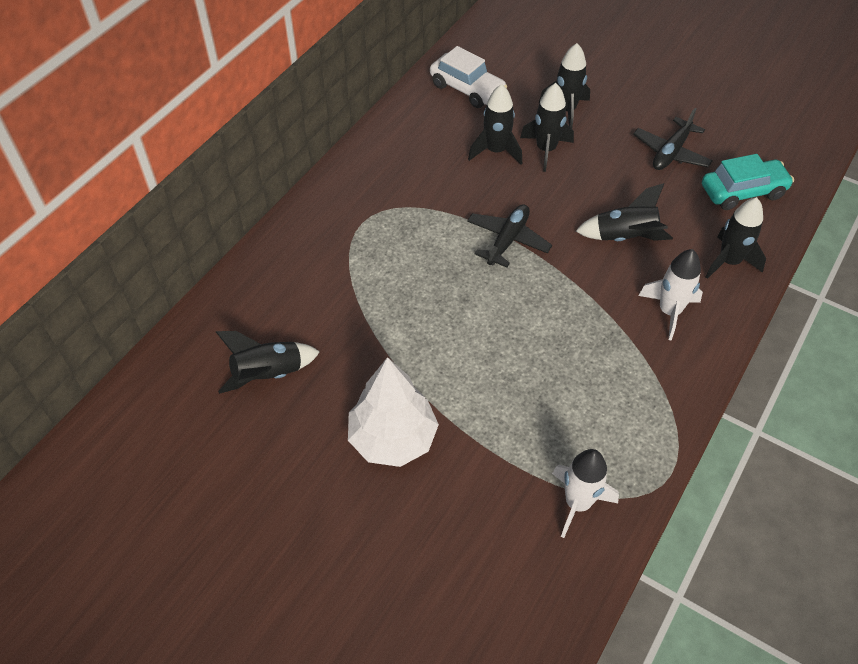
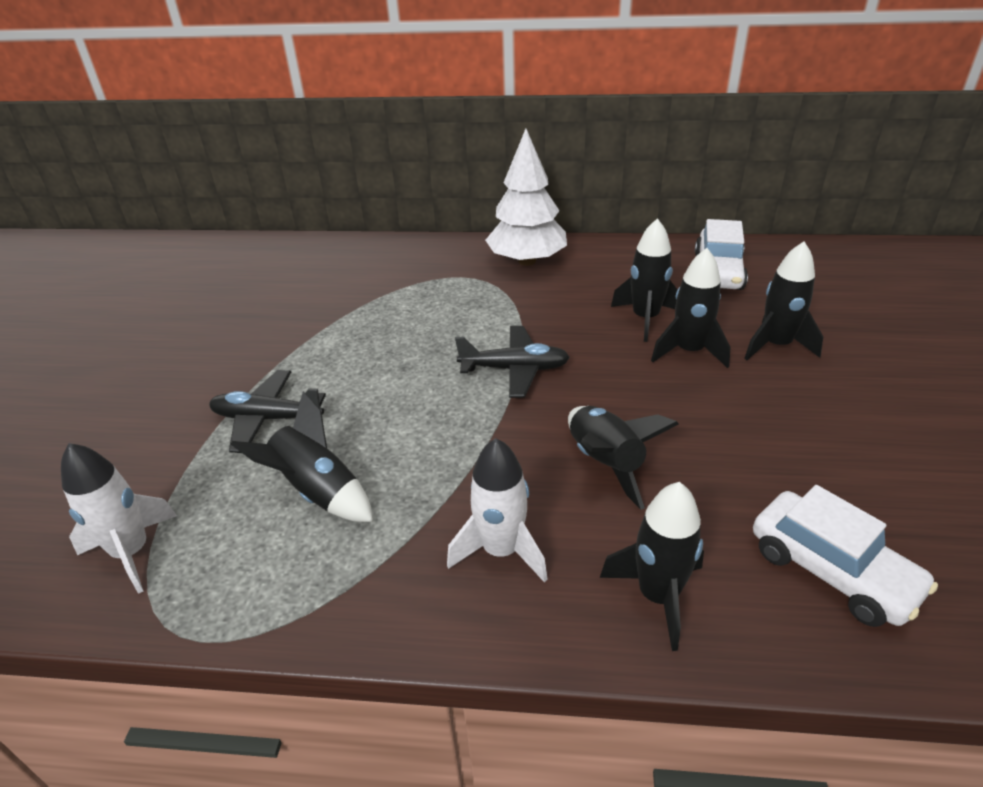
camera: 65 degrees right, 15 degrees down
(268, 374) = (246, 292): black rocket -> black rocket (317, 491)
(393, 438) = (194, 382): white tree -> white tree (527, 261)
(671, 152) = (818, 461): black plane -> black plane (267, 419)
(743, 192) = (832, 570): turquoise car -> white car

